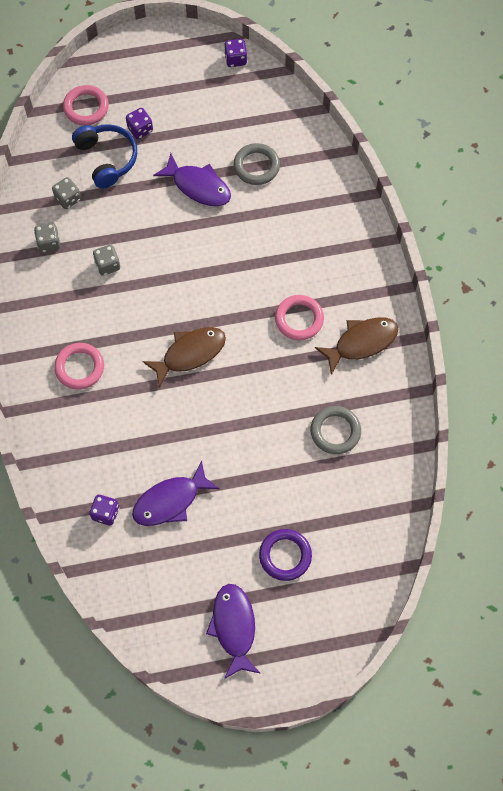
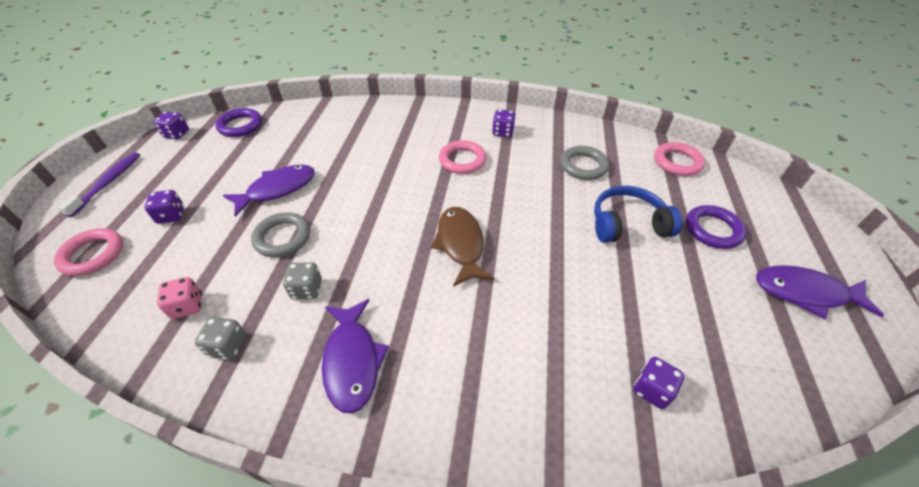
camera: 70 degrees left, 20 degrees down
(68, 199) = (187, 306): grey dice -> pink dice
(79, 367) = (428, 360): pink ring -> pink ring (677, 162)
(107, 159) = (175, 253): blue headphones -> blue headphones (627, 224)
(155, 57) = (108, 183): none -> purple toothbrush
(170, 501) = (641, 311): purple fish -> purple fish (352, 361)
(256, 166) = (293, 148): grey ring -> grey ring (282, 237)
(270, 102) = (240, 126): none -> purple ring
(361, 342) = (503, 132): brown fish -> purple dice

